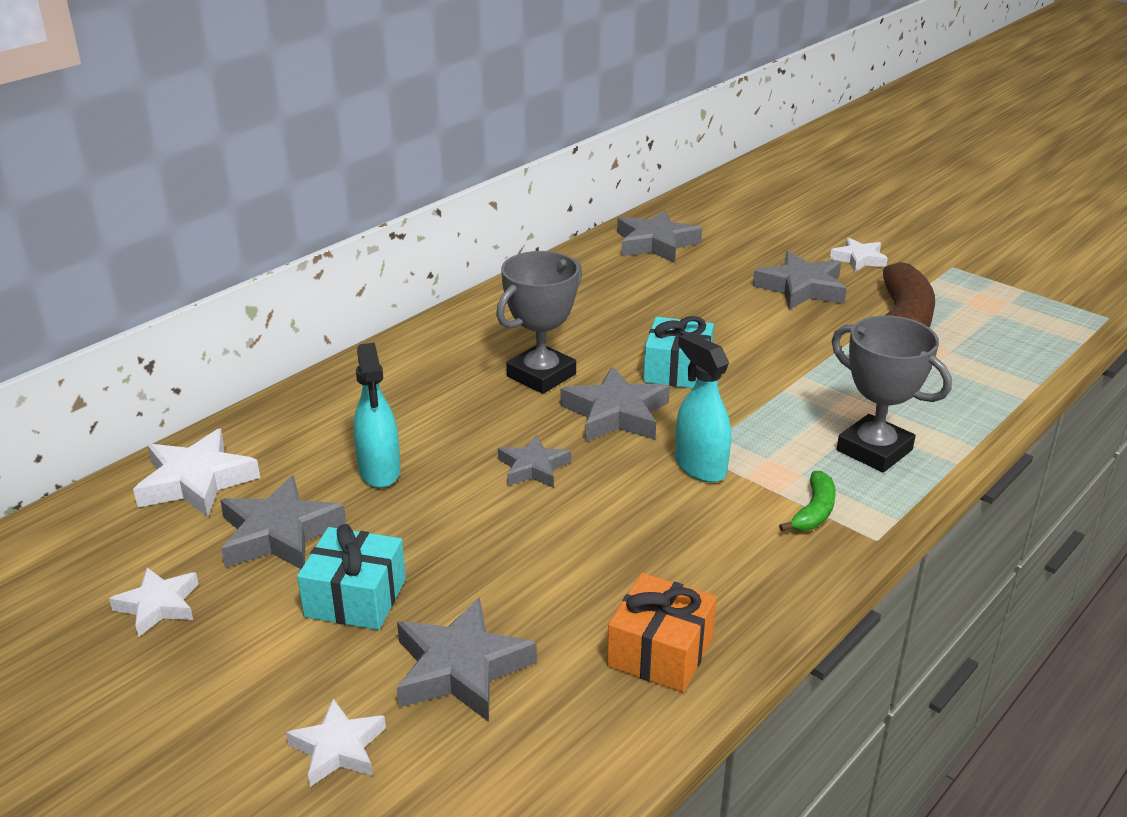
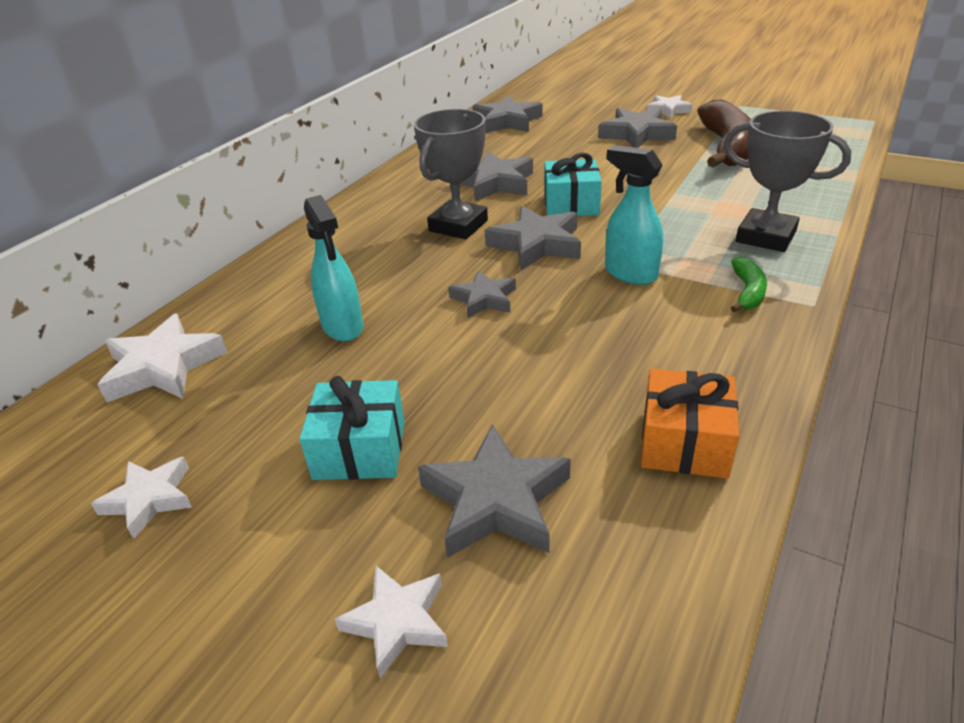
camera: 10 degrees left, 5 degrees up
(279, 534) = (261, 401): grey star -> grey star (494, 183)

